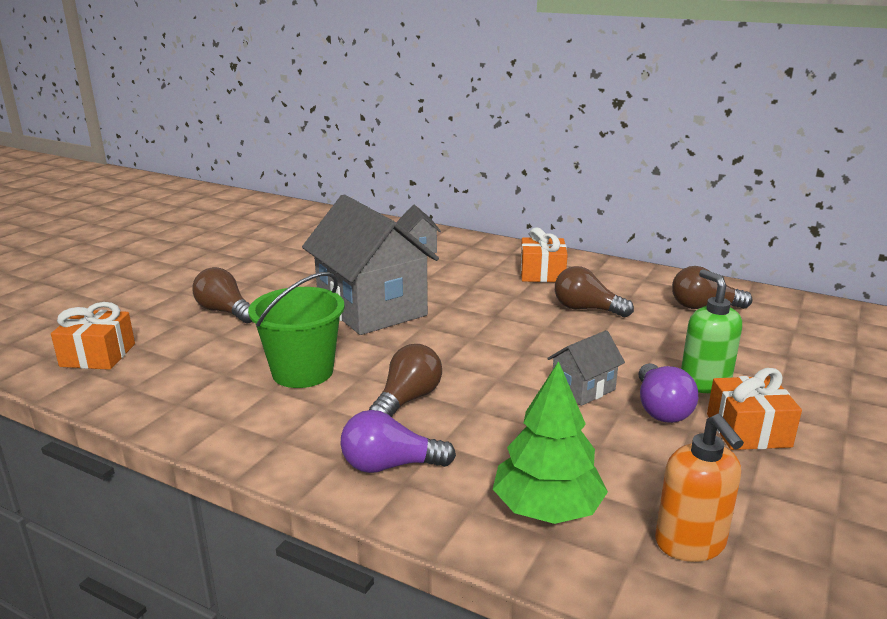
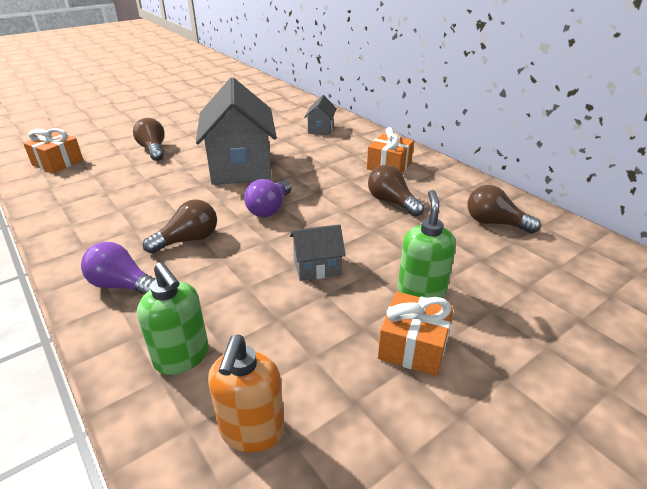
camera: 25 degrees right, 10 degrees up
(302, 372) = (149, 202): green bucket -> none
(547, 509) = (182, 357): green tree -> green soap dispenser
(661, 409) = (359, 303): purple light bulb -> purple light bulb (269, 209)

